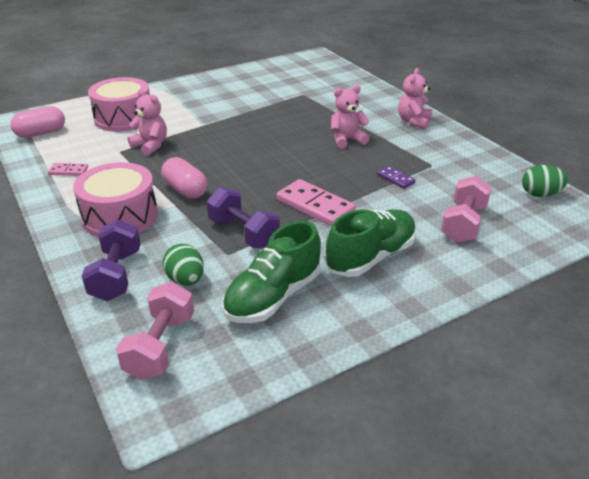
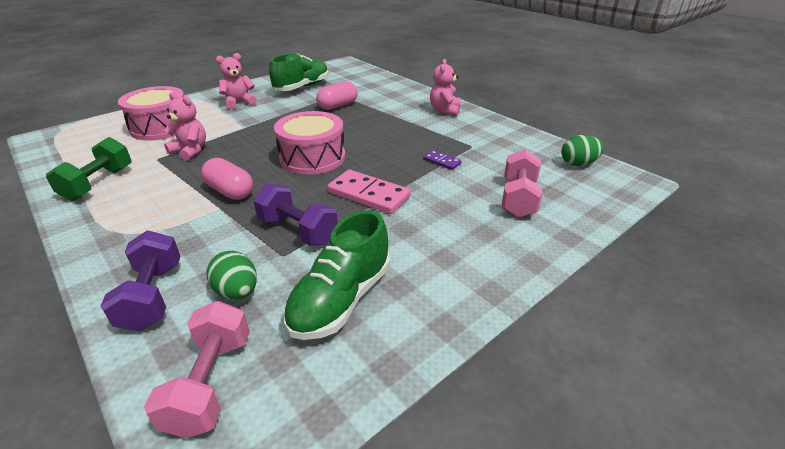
camera: 10 degrees left, 0 degrees up
(41, 133) = (70, 148): pink capsule -> pink capsule (338, 106)
(68, 171) = (98, 183): pink domino -> green dumbbell
(120, 216) = (157, 226): pink drum -> pink drum (312, 157)
(347, 140) = (387, 130): pink teddy bear -> pink teddy bear (239, 103)
(371, 257) = (437, 241): green shoe -> green shoe (302, 87)

